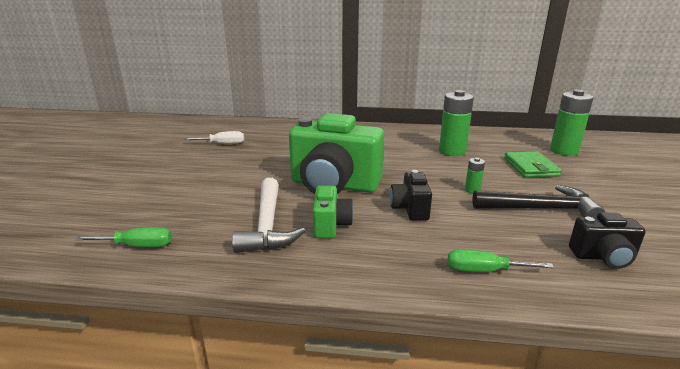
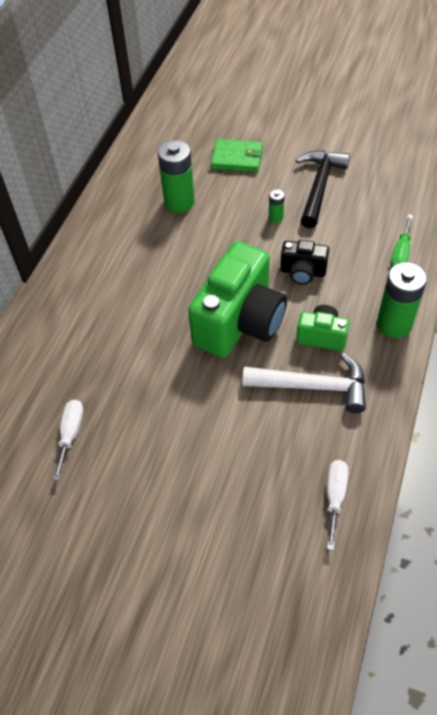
camera: 75 degrees left, 30 degrees up
(138, 246) = (335, 497): green screwdriver -> white screwdriver
(564, 151) = (205, 118): green battery -> green battery (394, 324)
(603, 257) = (391, 184): black camera -> none

